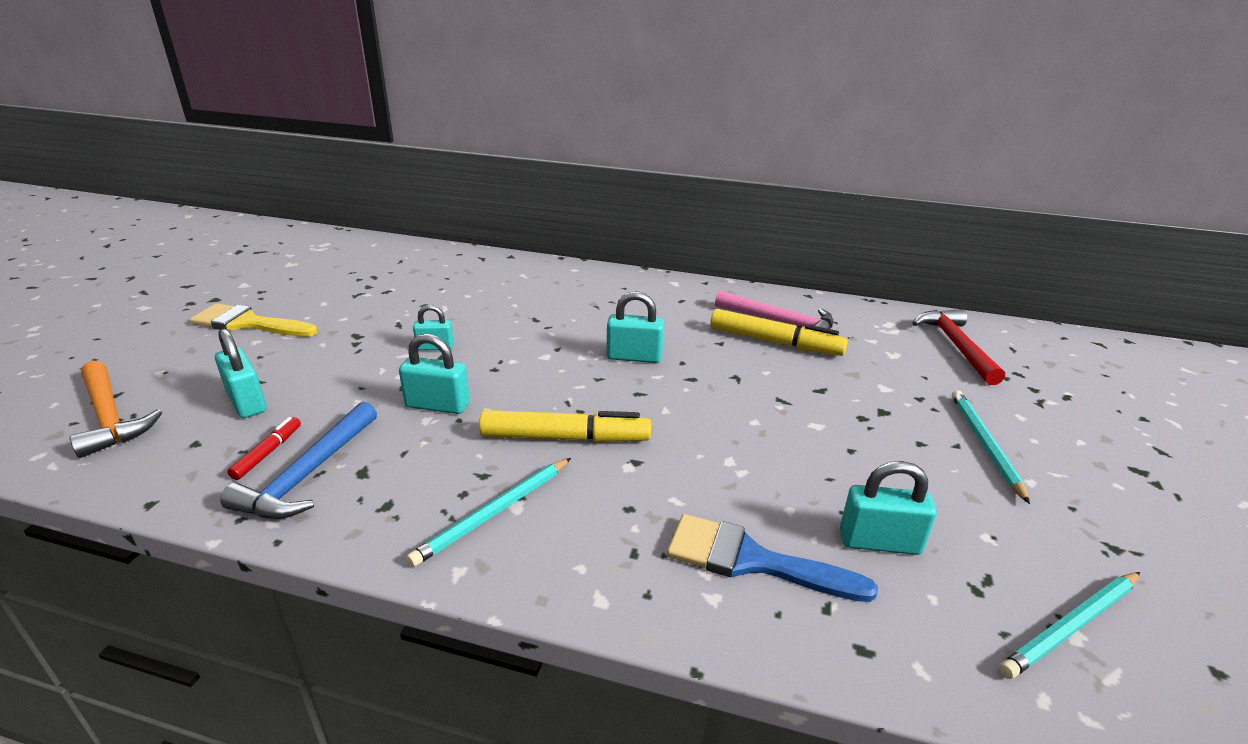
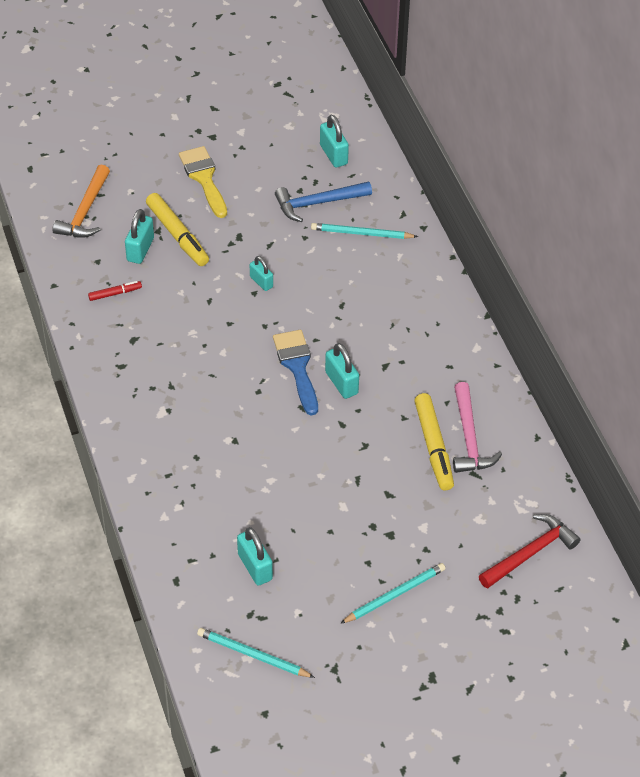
camera: 55 degrees right, 20 degrees up
(308, 474) = (115, 321): blue hammer -> blue hammer (318, 203)
(437, 405) = (208, 327): turquoise padlock -> turquoise padlock (333, 155)
(494, 513) = (150, 408): turquoise pencil -> turquoise pencil (361, 233)
(565, 437) = (229, 399): yellow marker -> yellow marker (178, 235)
(752, 560) = (199, 521): blue brush -> blue brush (297, 367)

